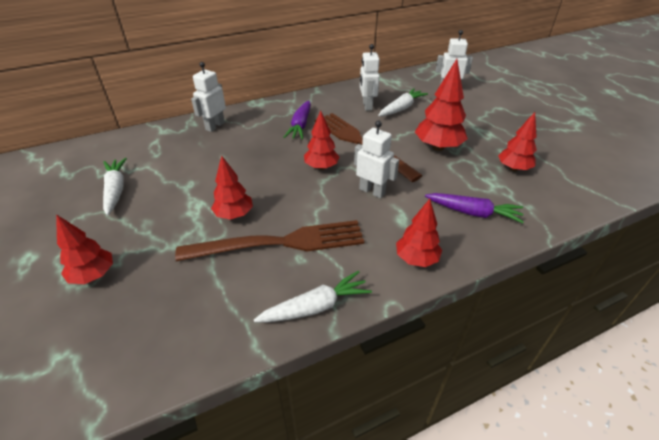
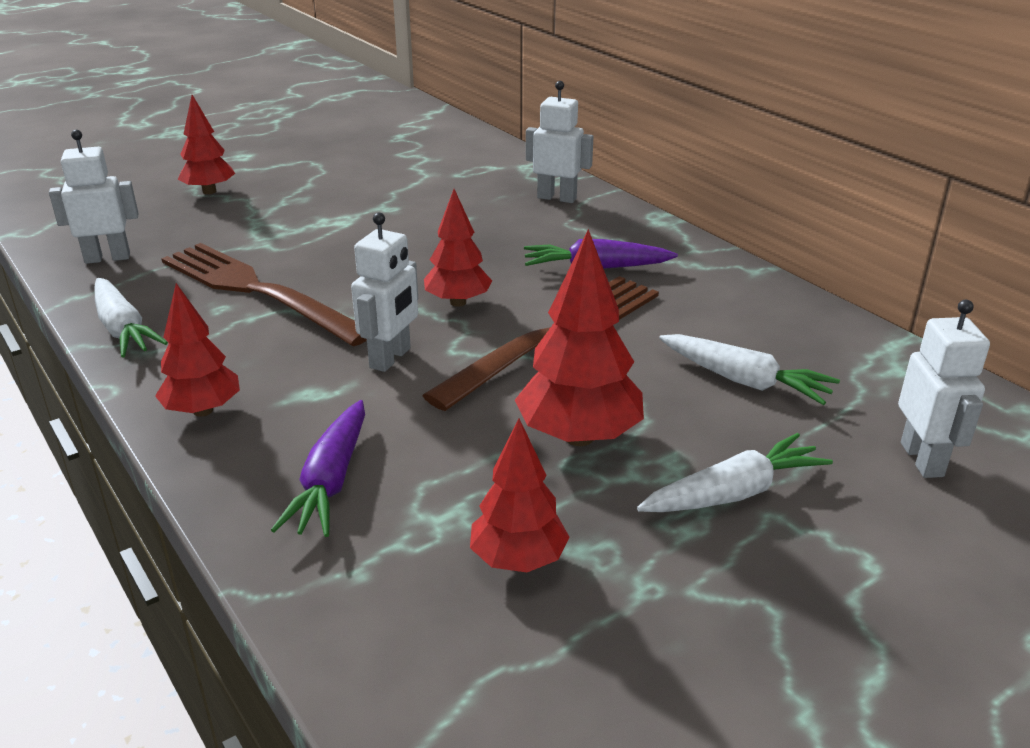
camera: 80 degrees right, 10 degrees down
(115, 190) = (367, 169): white carrot -> white carrot (733, 493)
(234, 215) = (318, 249): red tree -> none
(281, 242) = (255, 290): brown fork -> brown fork turned 150 degrees clockwise
(367, 106) = (726, 333): white robot -> white robot (107, 258)

